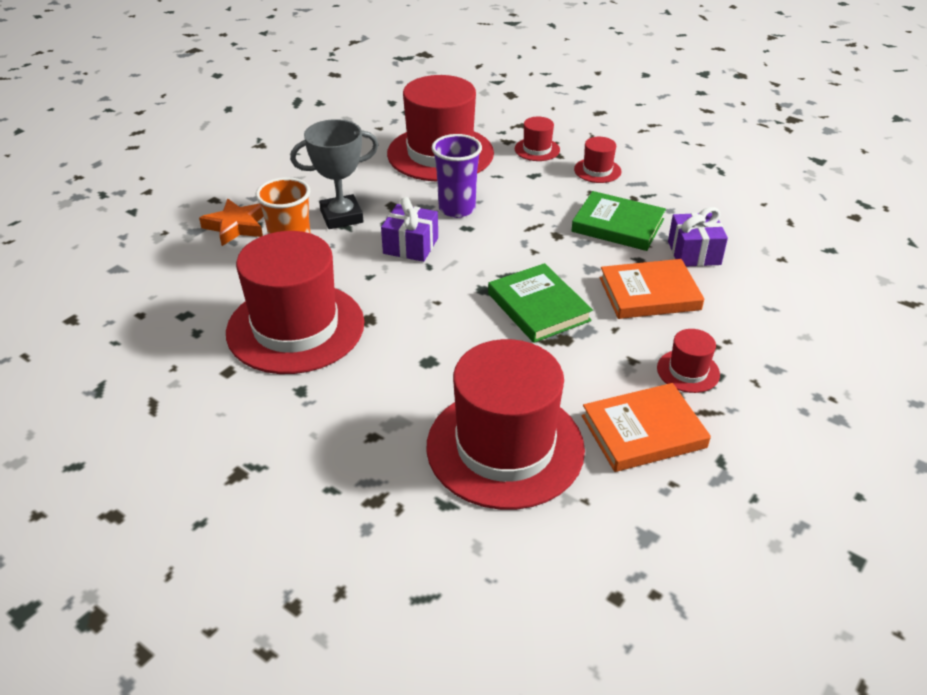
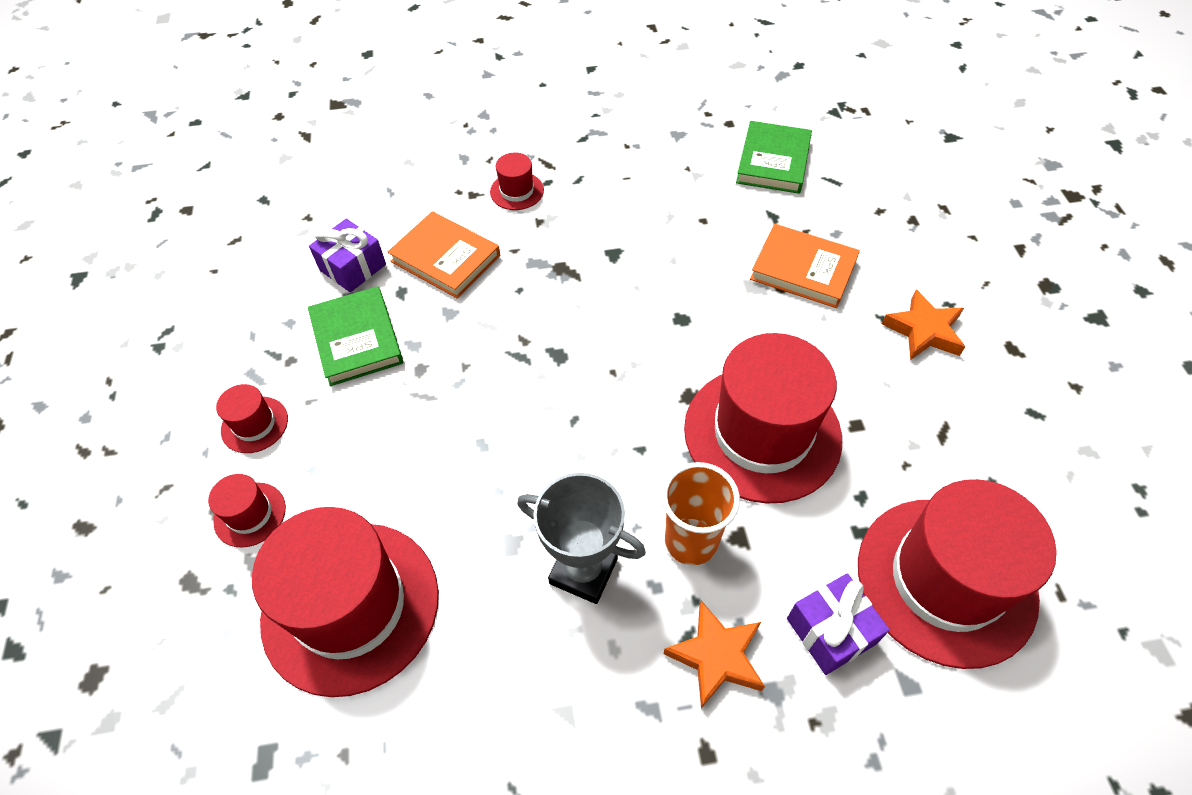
camera: 135 degrees left, 15 degrees up
(212, 479) = (924, 330): none -> orange star
(410, 246) = (561, 461): purple gift -> purple gift (830, 631)
(457, 209) = (457, 481): purple cup -> none
(505, 447) = (698, 223): red hat -> red hat (946, 580)
(538, 307) = (540, 306): green book -> green book (773, 161)
(643, 431) = (601, 178): orange book -> orange book (803, 270)

